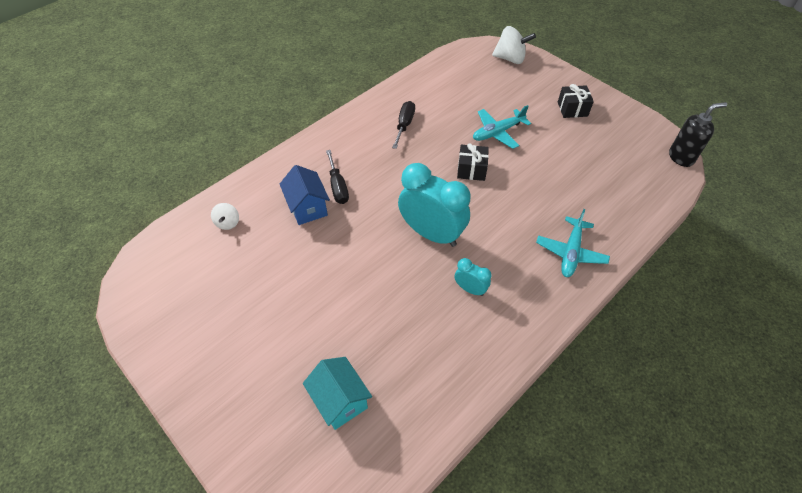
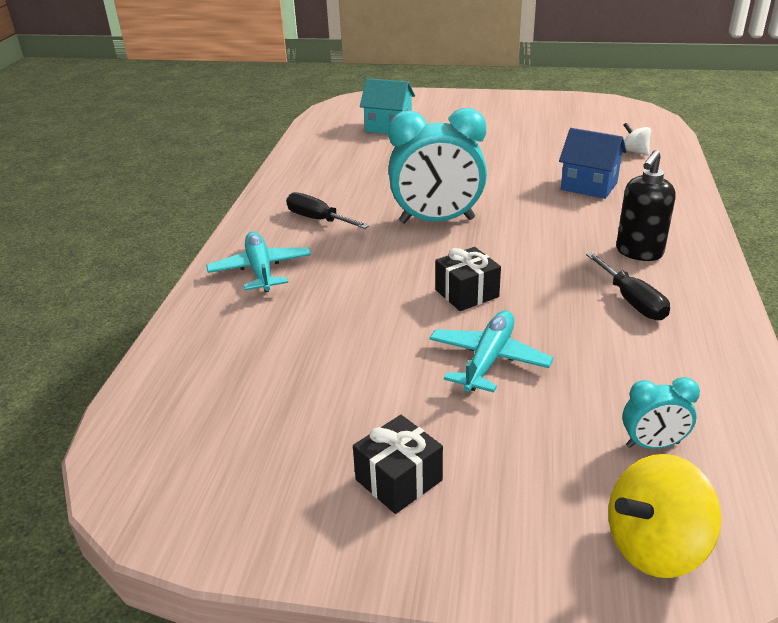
camera: 145 degrees right, 20 degrees down
(338, 187) = (592, 210): black screwdriver -> black screwdriver (318, 219)
(470, 289) = (350, 204): turquoise clock -> turquoise clock (652, 444)
(510, 59) = (654, 546): white spinning top -> yellow spinning top
(681, 157) = (118, 485): black soap dispenser -> black soap dispenser (639, 252)

